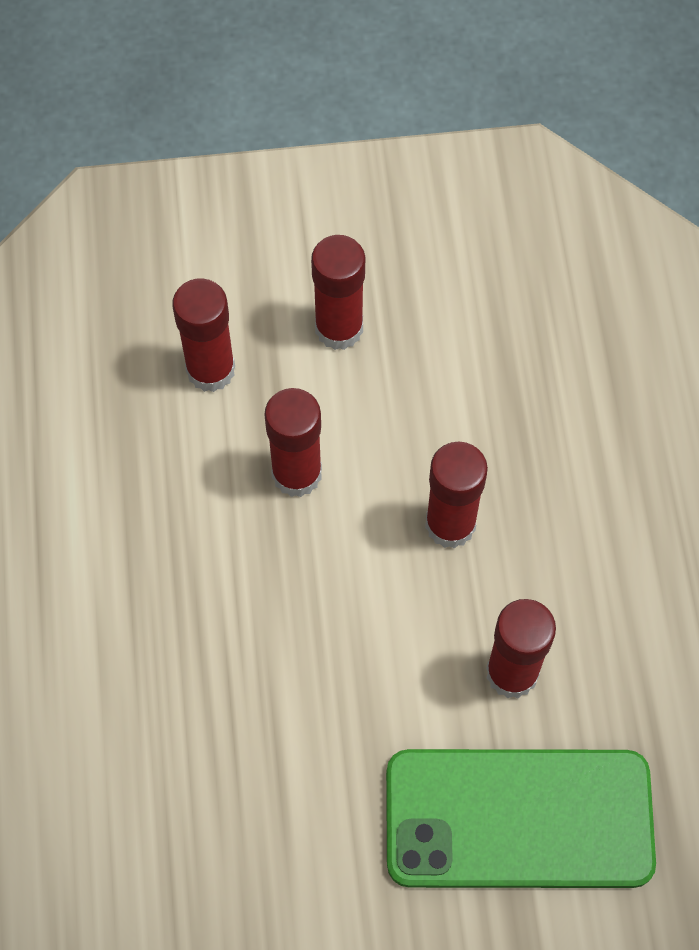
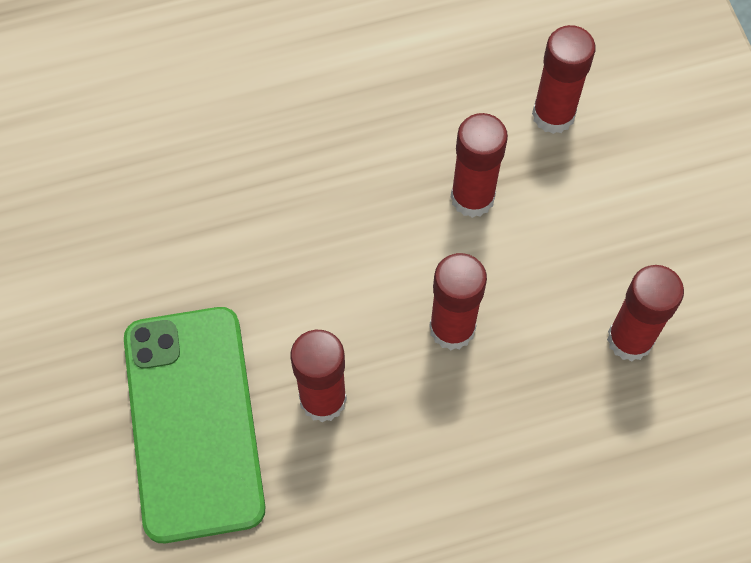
camera: 80 degrees right, 0 degrees up
(339, 328) = (620, 208): red glue stick -> red glue stick (630, 339)

